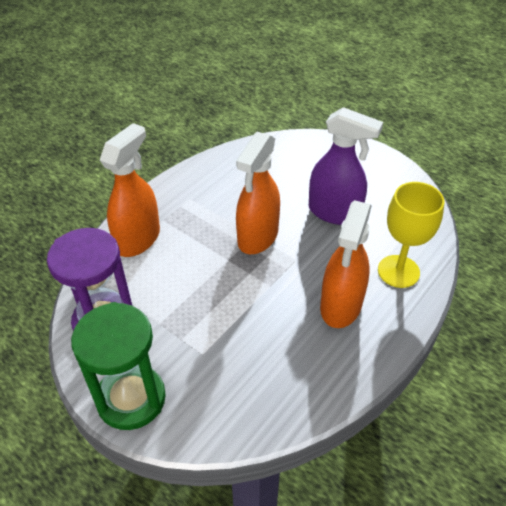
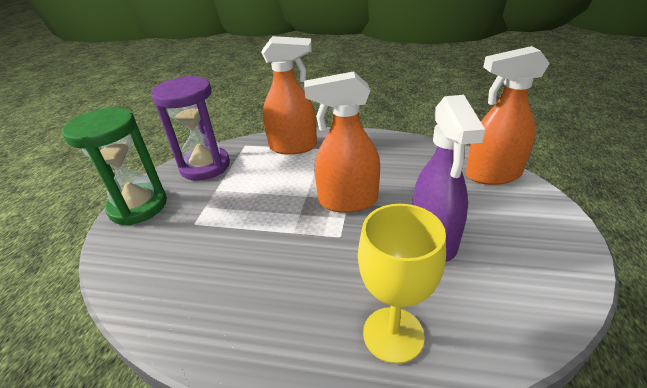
camera: 65 degrees right, 10 degrees down
(340, 306) = (299, 296): orange spray bottle -> orange spray bottle (492, 174)

